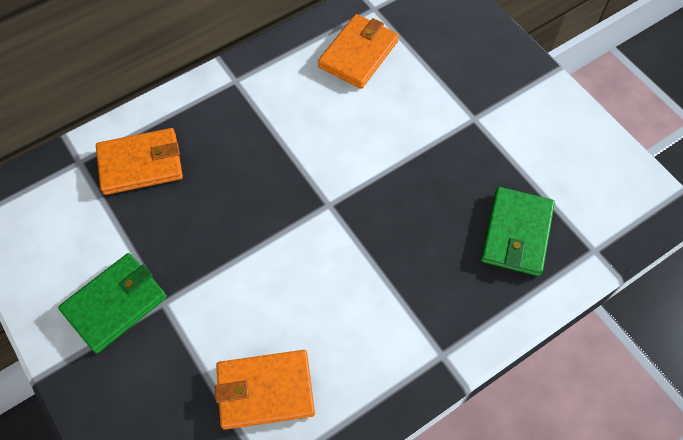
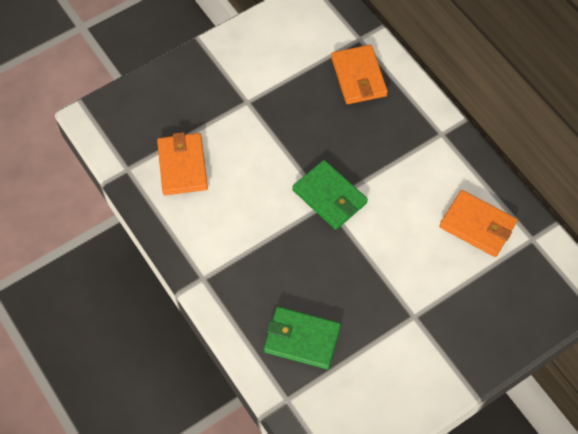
camera: 90 degrees right, 0 degrees up
(115, 304) = (246, 74): green wallet -> green wallet (329, 197)

